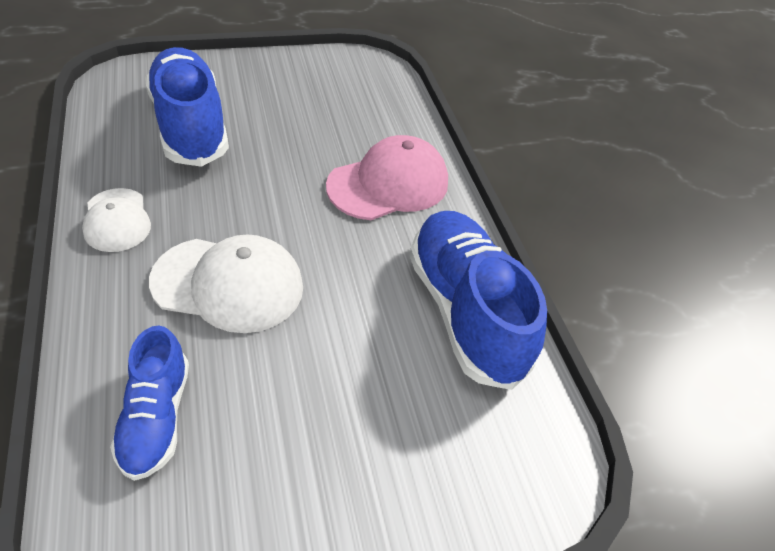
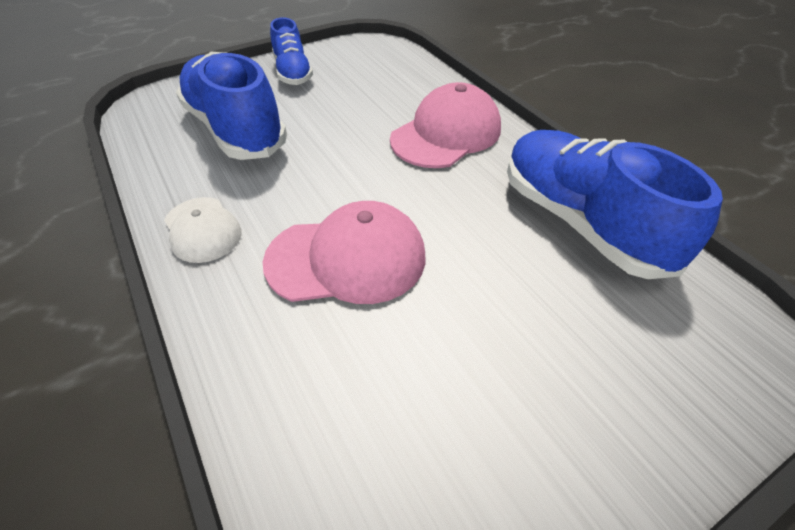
camera: 10 degrees left, 0 degrees up
(156, 417) = (341, 416): blue shoe -> blue shoe (293, 73)
(228, 284) = (347, 259): white cap -> pink cap

